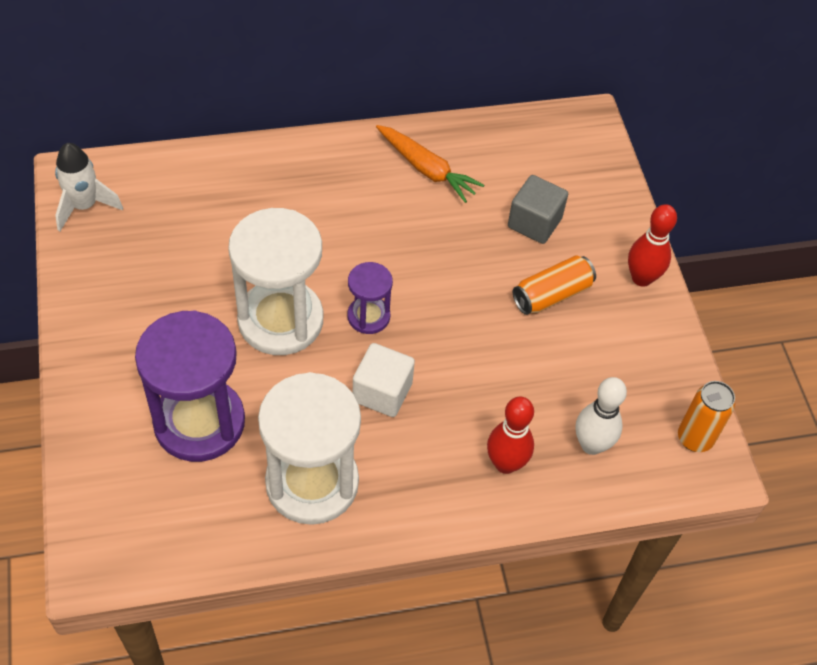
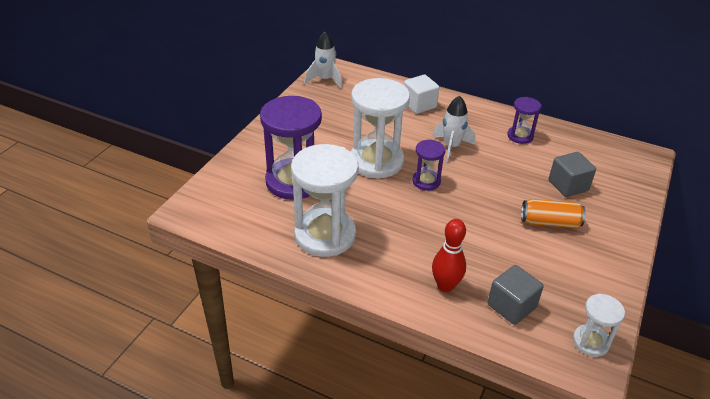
camera: 40 degrees right, 15 degrees down
(356, 237) = (451, 147): none -> white rocket
(382, 392) = (402, 216): white cube -> white cube (419, 105)
(426, 169) = (520, 136): orange carrot -> purple hourglass
(591, 445) = (511, 306): white bowling pin -> grey cube
(641, 278) = (621, 242): red bowling pin -> none
(694, 438) = (590, 342): orange can -> white hourglass

